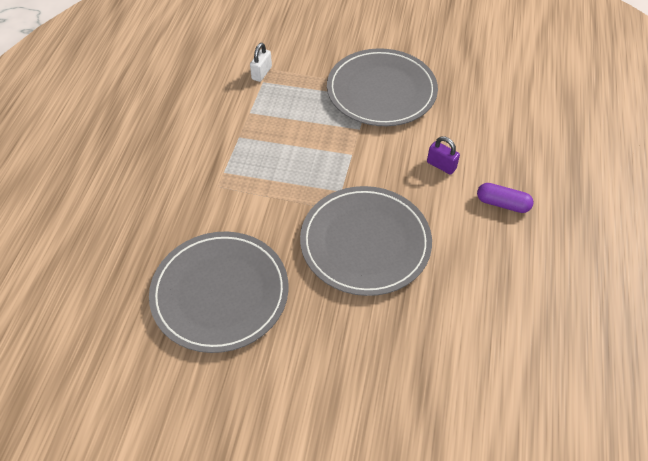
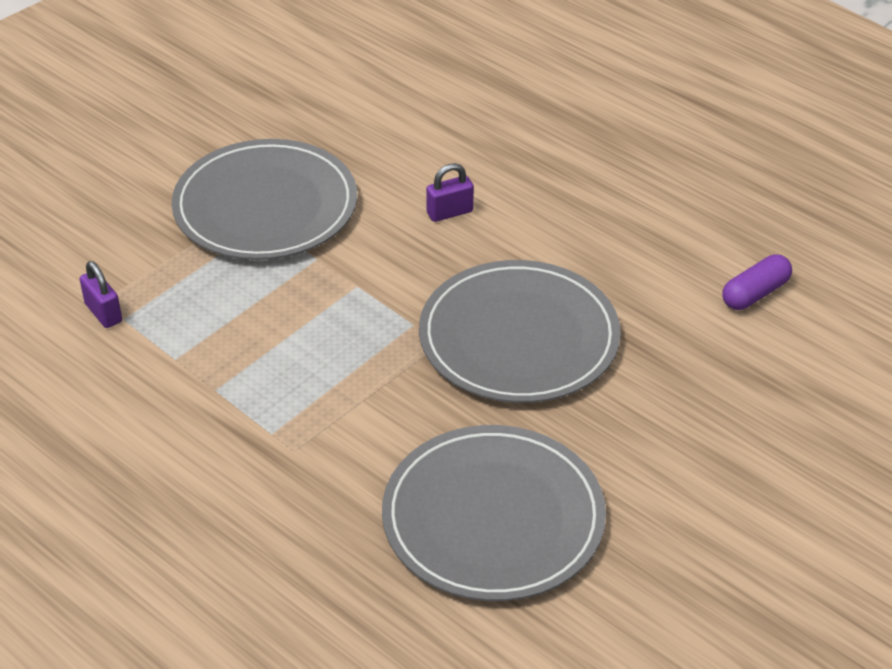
camera: 60 degrees left, 10 degrees down
(261, 73) = (103, 313): white padlock -> purple padlock
(502, 204) = (554, 190): purple capsule -> purple capsule (755, 293)

